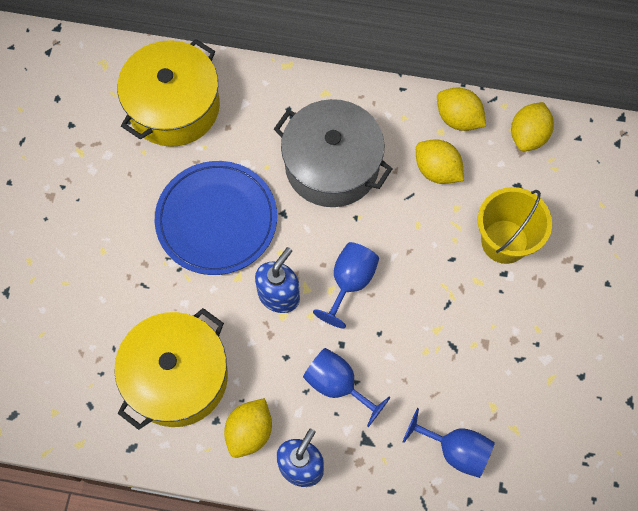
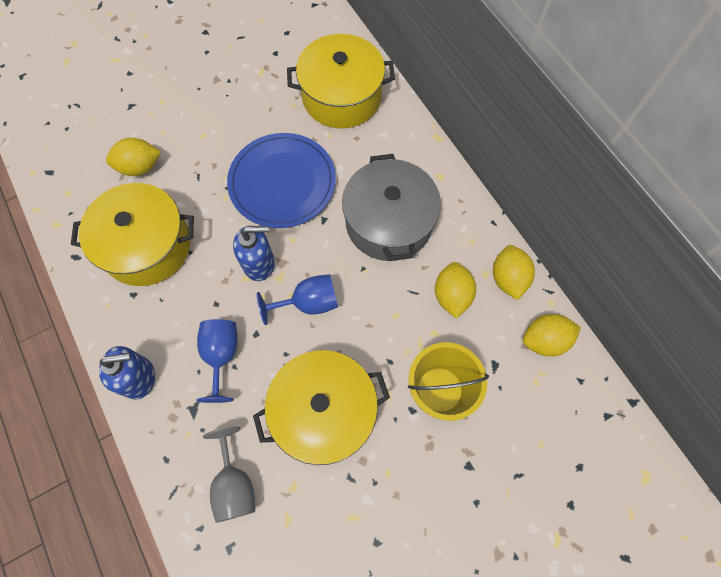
camera: 50 degrees right, 0 degrees up
(249, 432) = (141, 322): yellow lemon -> yellow lemon (140, 167)
(452, 339) = (324, 411): none -> yellow pot
(455, 450) = (235, 484): blue goblet -> grey goblet

